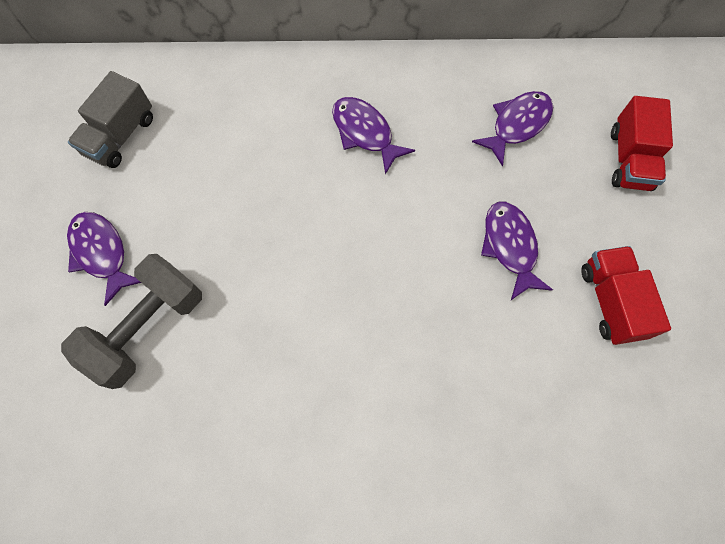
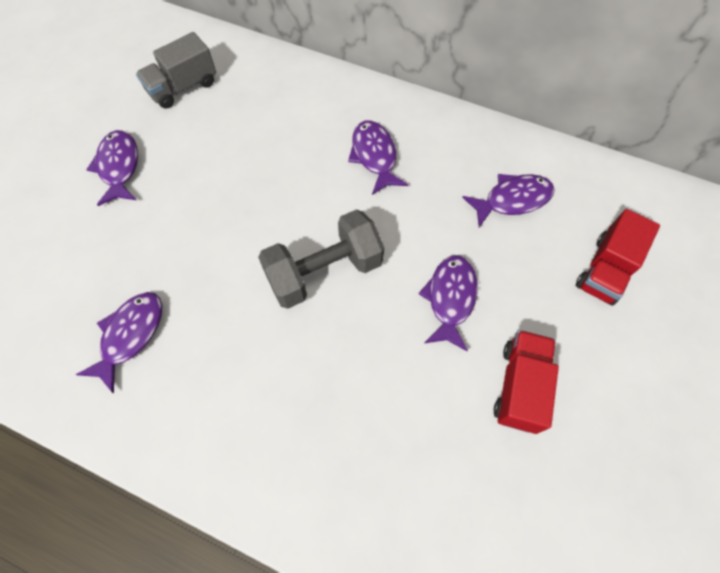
camera: 25 degrees right, 5 degrees down
(148, 328) = (119, 237): grey dumbbell -> grey dumbbell (324, 272)
(221, 424) = (130, 335): none -> purple fish

